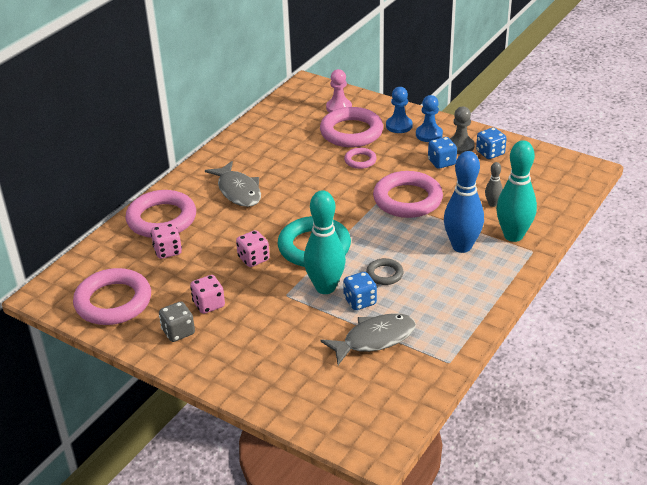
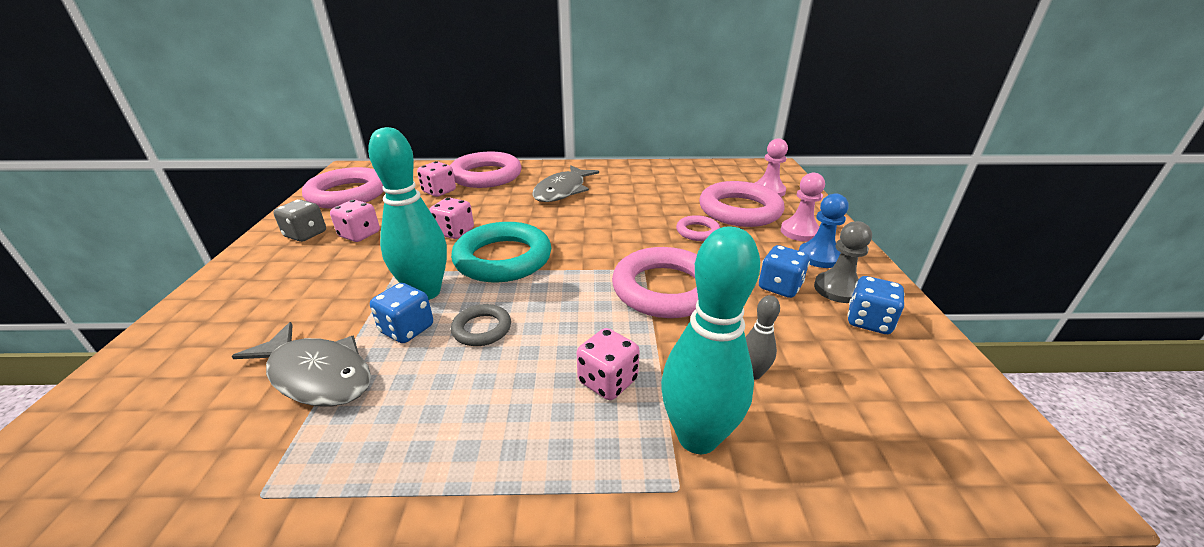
camera: 55 degrees right, 5 degrees down
(399, 126) = (800, 232): blue pawn -> pink pawn
(462, 246) = (607, 381): blue bowling pin -> pink dice

